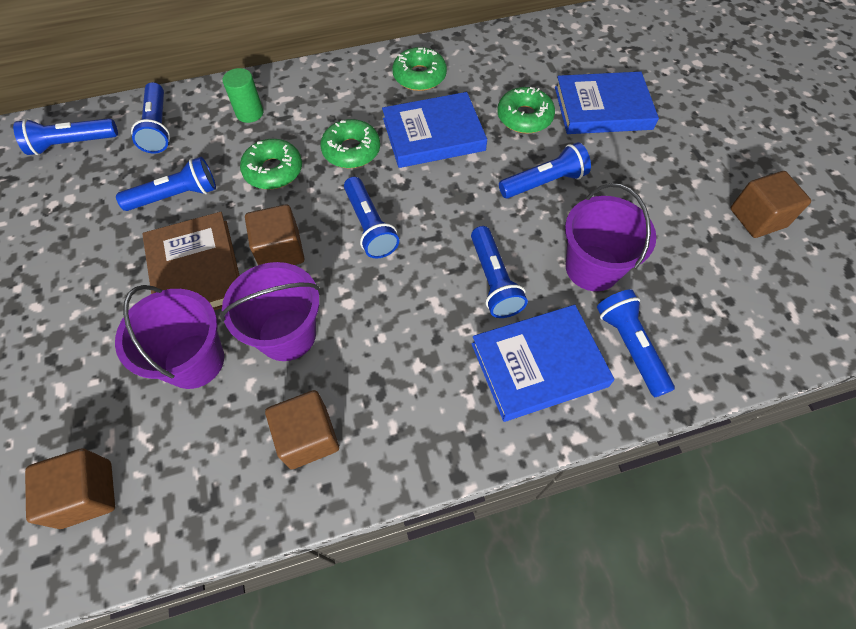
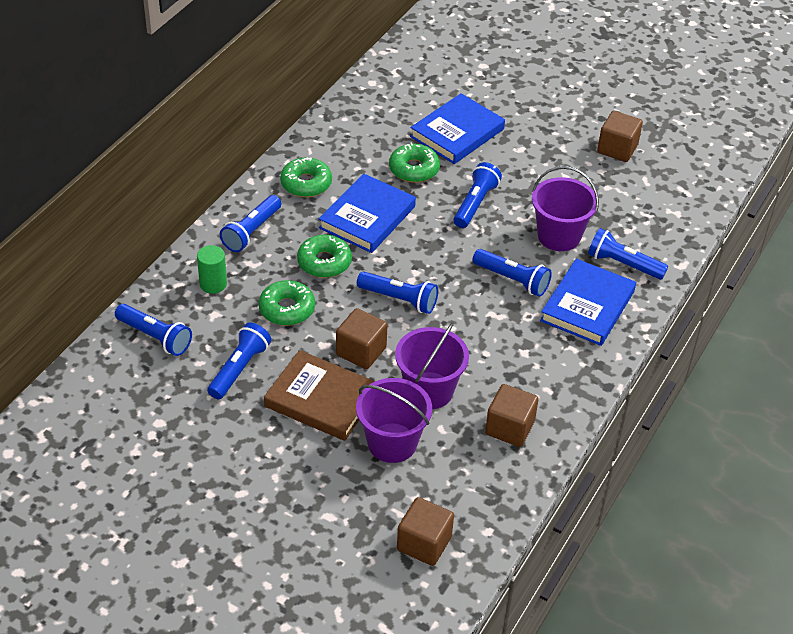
camera: 45 degrees left, 15 degrees down
(72, 144) = (102, 391): blue flashlight -> blue flashlight (251, 232)

